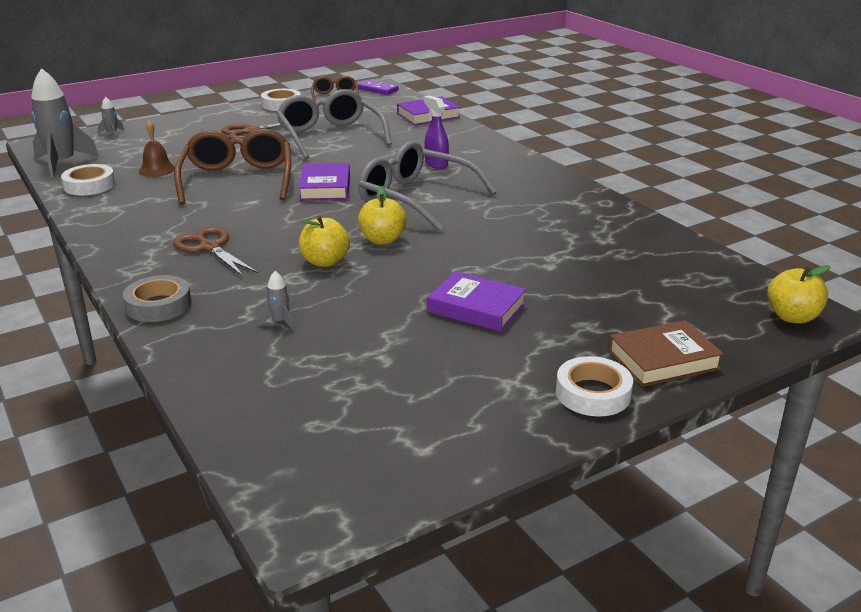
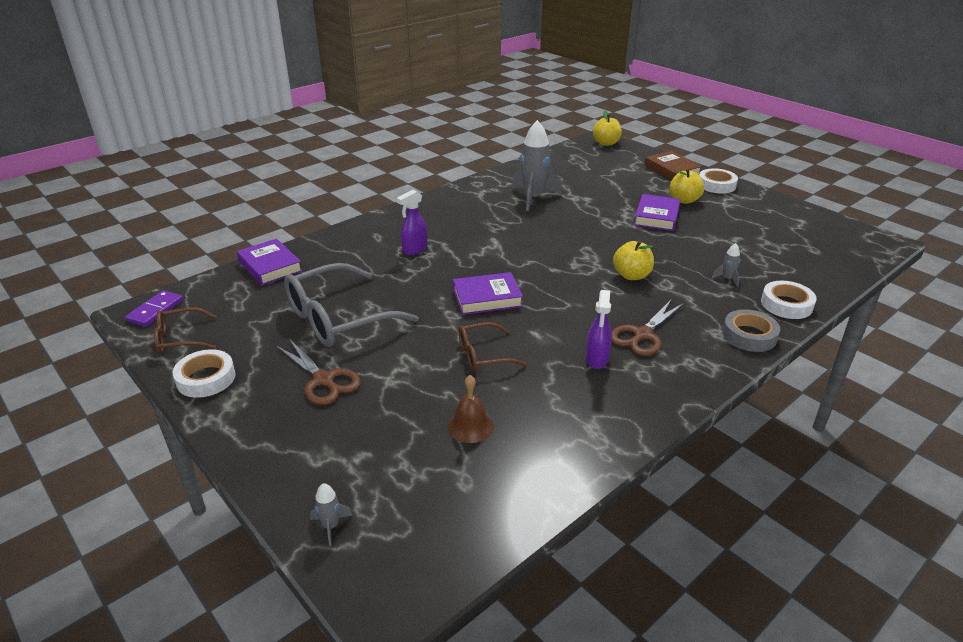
camera: 100 degrees left, 5 degrees up
(62, 164) = (471, 534): grey rocket -> grey rocket (533, 197)
(89, 185) = (537, 472): white tape -> white tape (786, 304)
(191, 221) = (597, 359): none -> purple spray bottle
(238, 179) = (483, 355): brown glasses -> brown glasses, size x0.53
(382, 240) = (581, 257): yellow apple -> yellow apple (684, 200)
(416, 198) = (496, 251): grey glasses -> none

